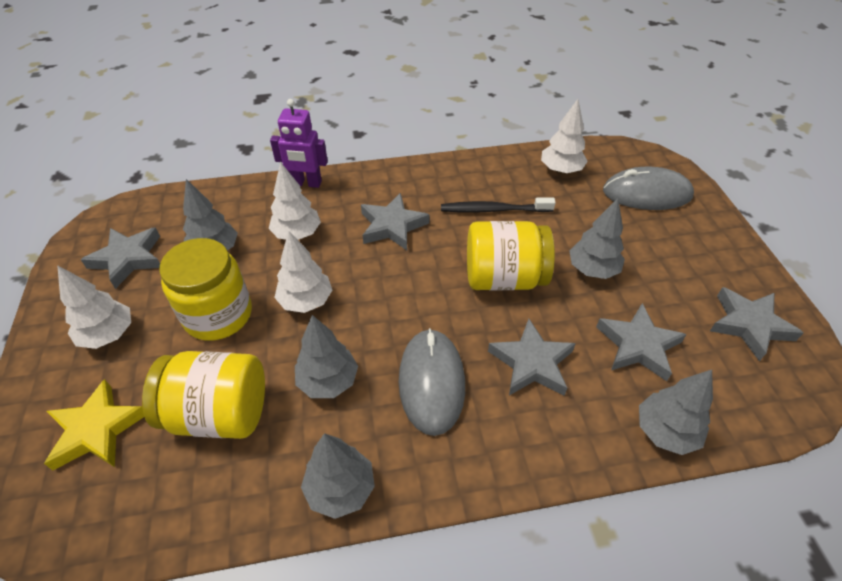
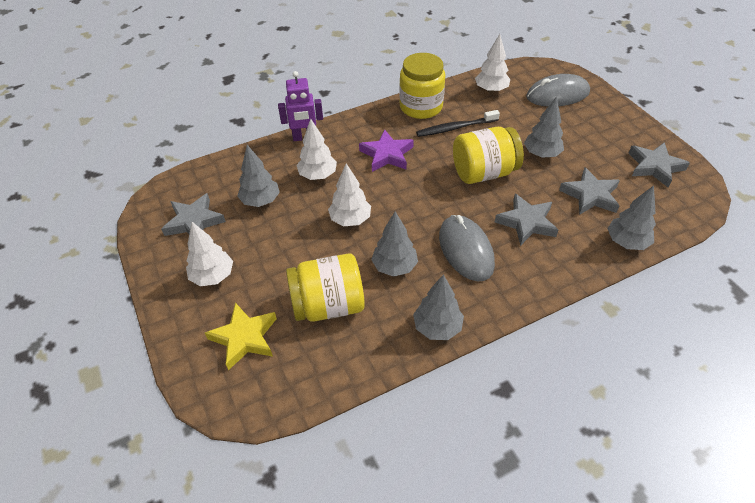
camera: 15 degrees left, 0 degrees up
(218, 315) = (289, 243): yellow jar -> yellow jar (421, 107)
(392, 226) = (387, 154): grey star -> purple star

